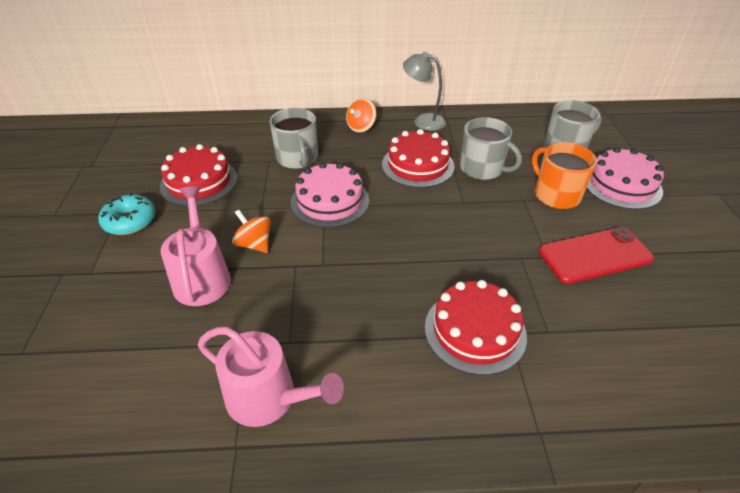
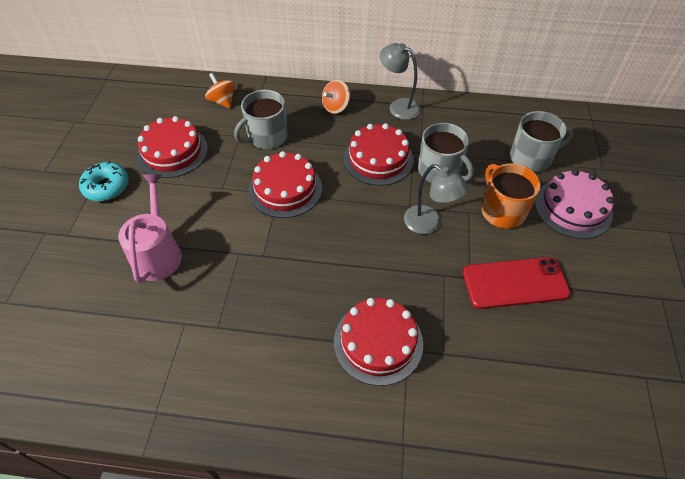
camera: 10 degrees right, 10 degrees up
(254, 244) = (208, 226): orange spinning top -> orange spinning top (222, 101)
(268, 398) = (190, 375): pink watering can -> none
(297, 158) = (267, 137): grey mug -> grey mug turned 60 degrees clockwise
(330, 201) = (285, 189): pink cake -> red cake
(488, 214) = (429, 224): none -> grey lamp

